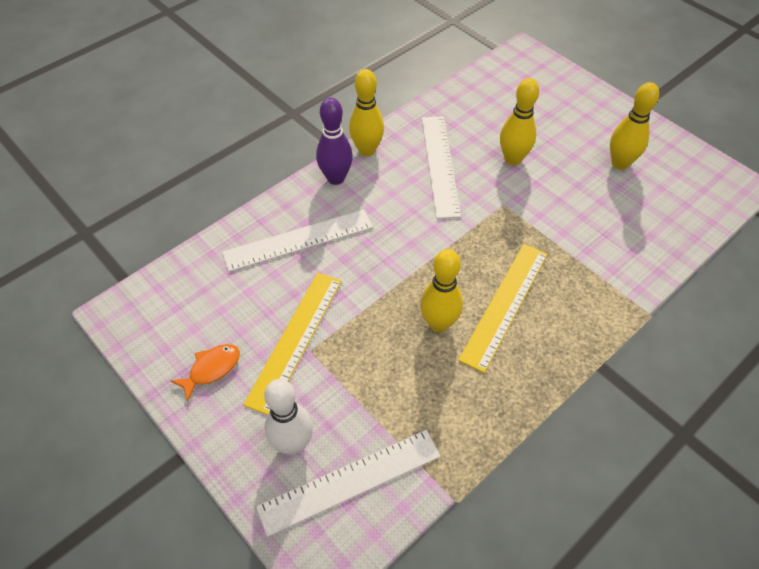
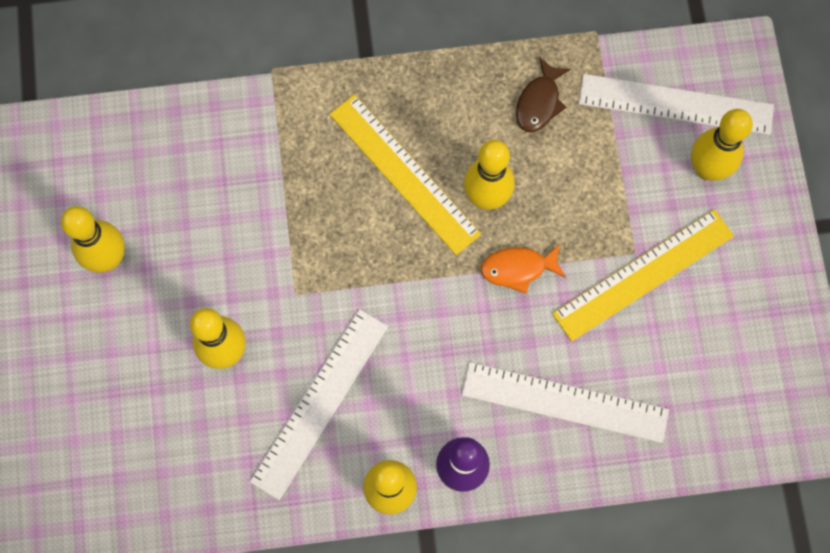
camera: 145 degrees left, 20 degrees up
(211, 369) = (745, 296): orange fish -> orange fish (518, 268)
(293, 444) = (707, 169): white bowling pin -> yellow bowling pin
(456, 412) = (539, 102): none -> brown fish
(504, 305) = (404, 174): yellow ruler -> yellow ruler turned 75 degrees clockwise

